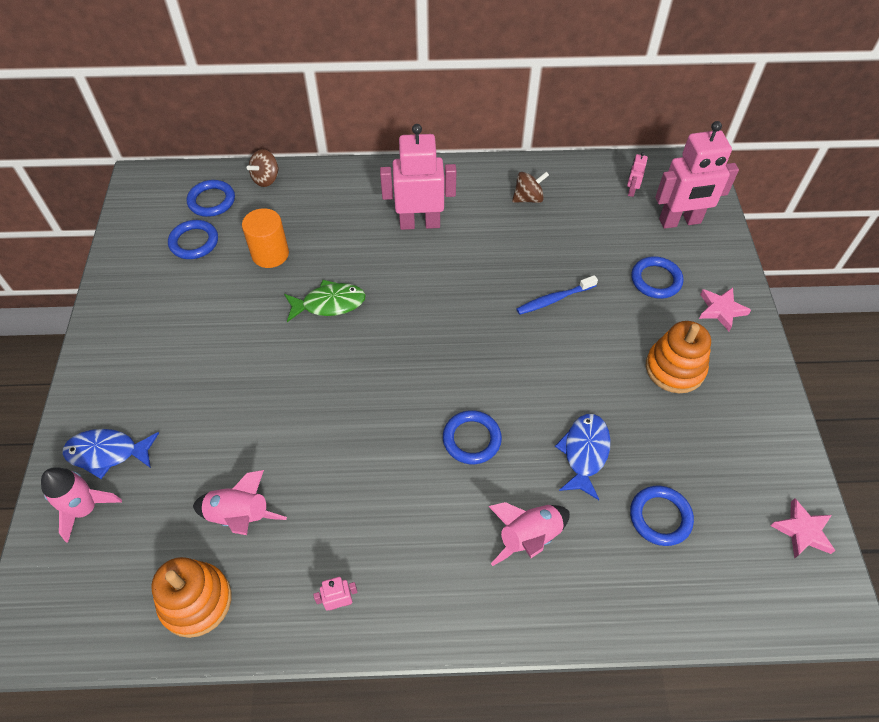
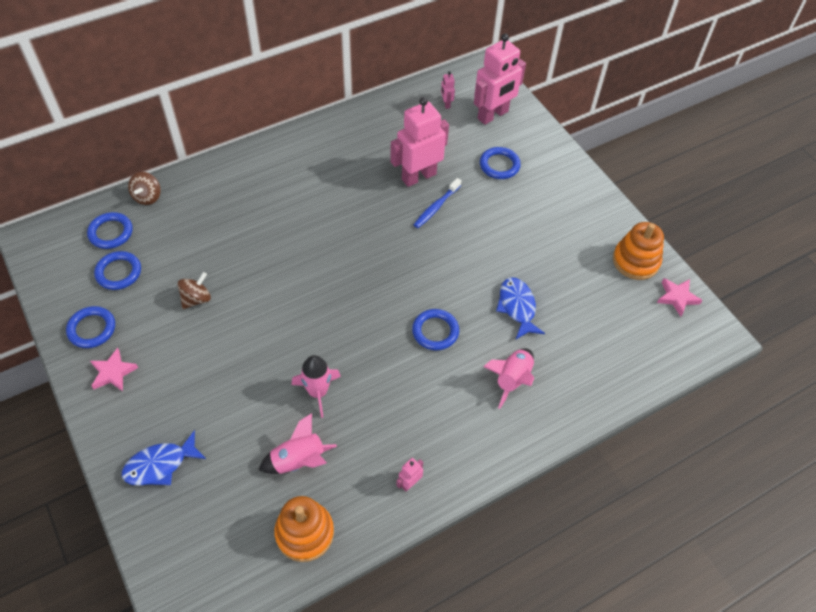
camera: 30 degrees left, 0 degrees up
(85, 509) = (171, 513): pink rocket -> pink rocket (318, 392)
(270, 254) = (192, 257): orange cylinder -> none
(329, 304) = (267, 277): green fish -> none
(419, 223) = (300, 187): pink robot -> pink robot (418, 176)
(528, 198) = (373, 137): brown spinning top -> brown spinning top (196, 299)
(660, 517) = (588, 328): blue ring -> blue ring (92, 329)
(674, 368) = (545, 224): orange stacking toy -> orange stacking toy (635, 261)
(721, 310) = (554, 170): pink star -> pink star (113, 372)

